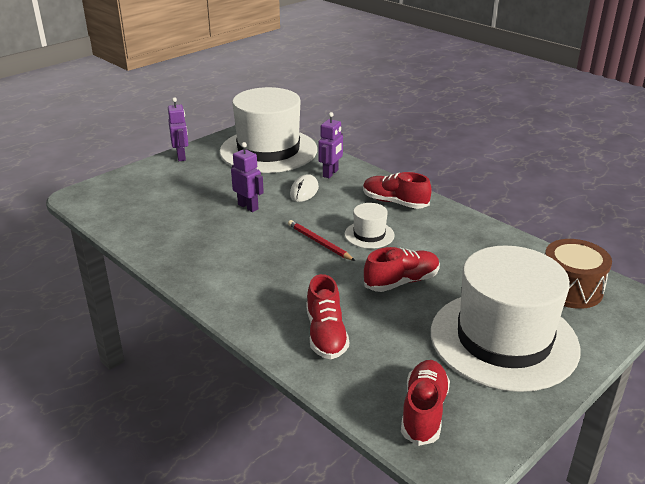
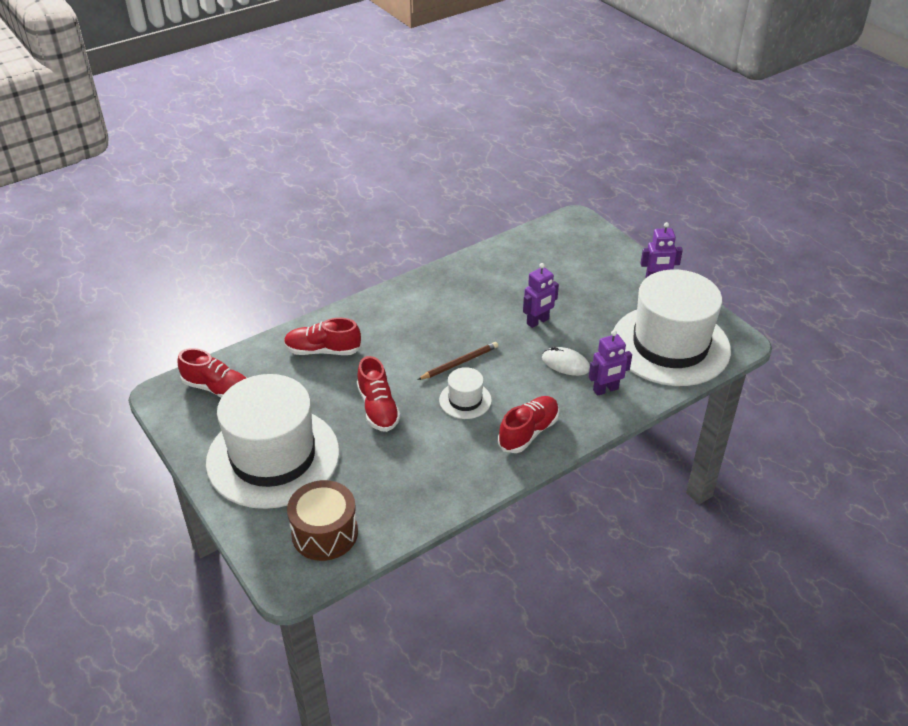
camera: 100 degrees right, 10 degrees up
(319, 242) = (459, 363): red pencil -> brown pencil
(330, 173) = (606, 390): purple robot -> purple robot turned 60 degrees counterclockwise

